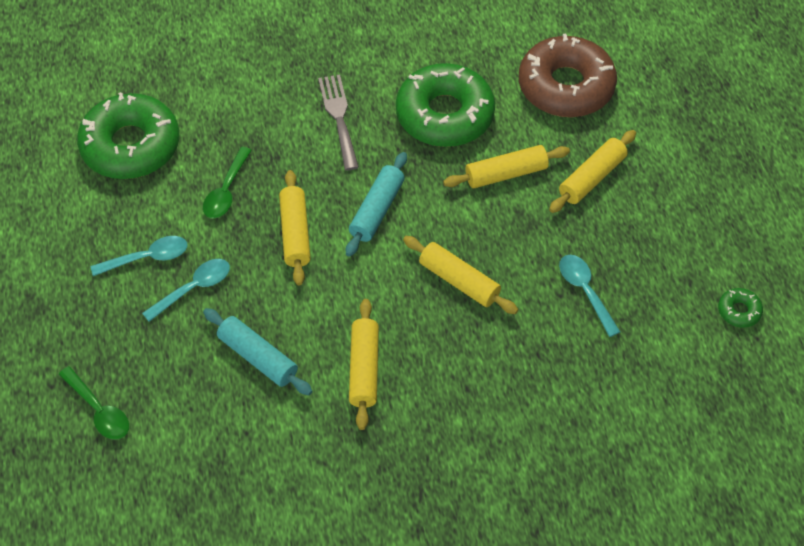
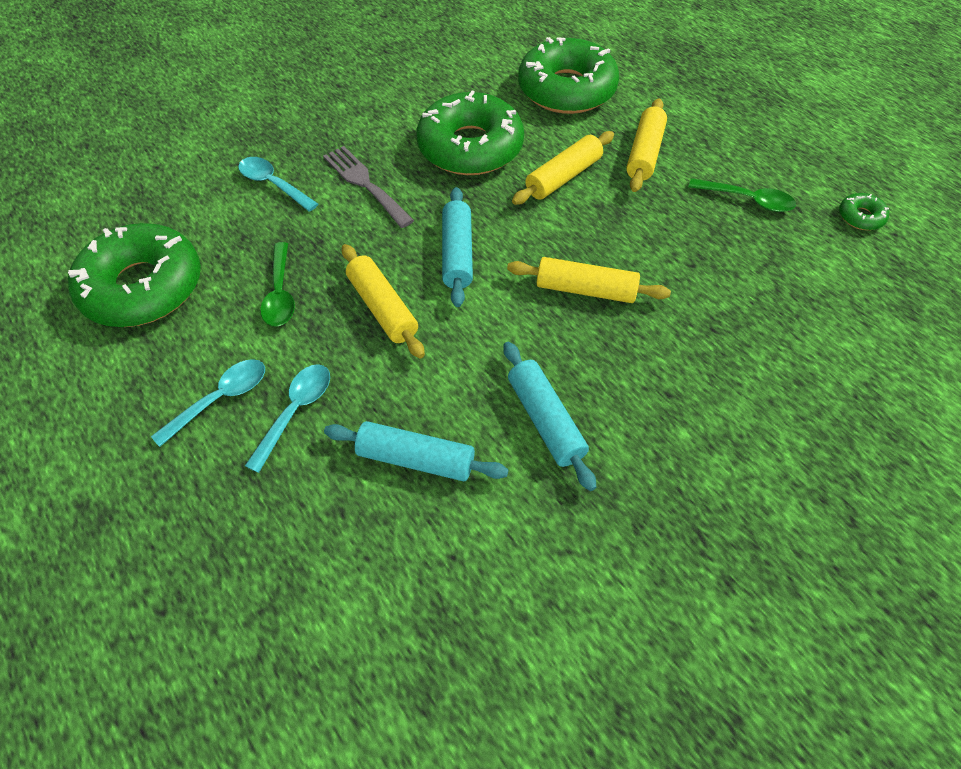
camera: 25 degrees left, 0 degrees up
(99, 410) = (244, 615): green spoon -> green spoon (747, 200)
(364, 369) = (545, 420): yellow rolling pin -> turquoise rolling pin
(566, 86) = (566, 89): brown donut -> green donut
(585, 291) = (713, 252): turquoise spoon -> turquoise spoon (273, 184)

